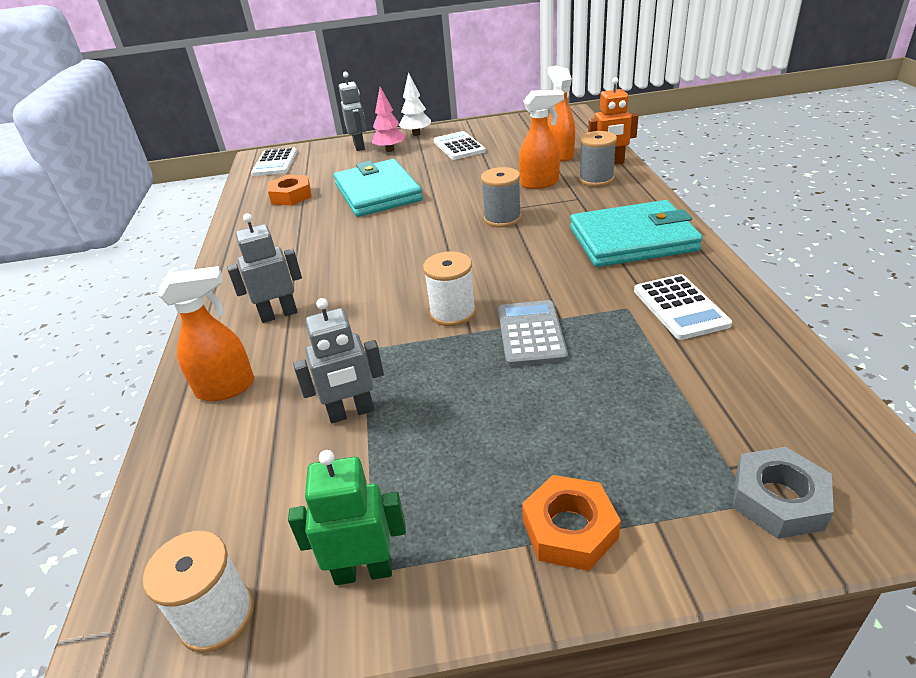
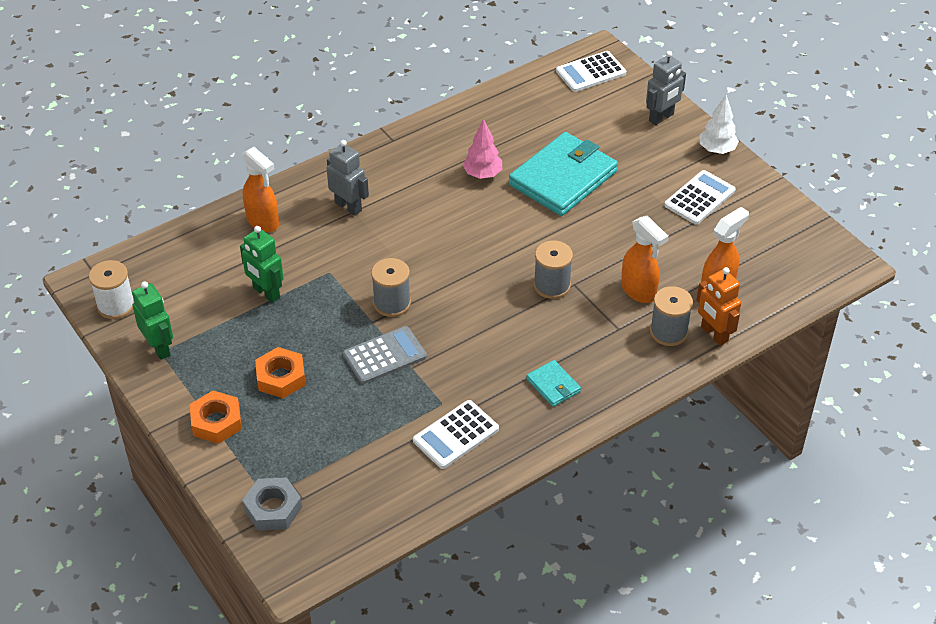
camera: 60 degrees right, 10 degrees up
(291, 196) = (528, 120): orange nut -> orange nut (281, 377)
(351, 413) = (266, 293): grey robot -> green robot
(390, 150) = (664, 146): pink tree -> pink tree (482, 174)
(452, 313) = (392, 303): white spool -> grey spool
(632, 239) = (553, 385): turquoise wallet -> turquoise wallet, size x0.45

